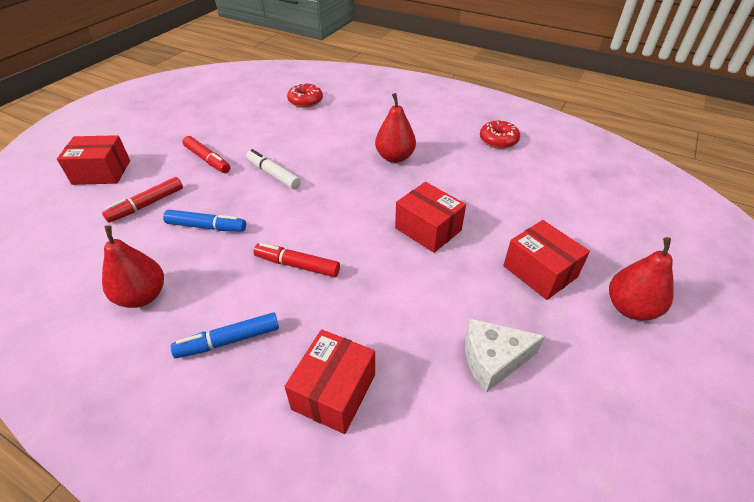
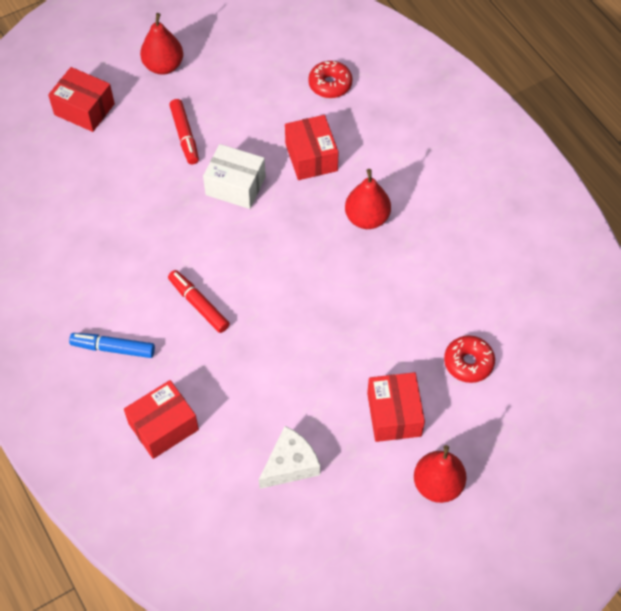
camera: 30 degrees right, 15 degrees up
(142, 296) = (69, 275): red pear -> red pear (163, 66)
(146, 205) = (108, 173): red marker -> none
(206, 227) = (146, 225): blue marker -> none
(273, 174) = (235, 186): white marker -> white box
(428, 229) = (333, 322): red box -> red box (311, 157)
(493, 360) = (290, 465): white cheese -> white cheese turned 120 degrees clockwise
(498, 140) = (495, 245): red donut -> red donut (468, 363)

